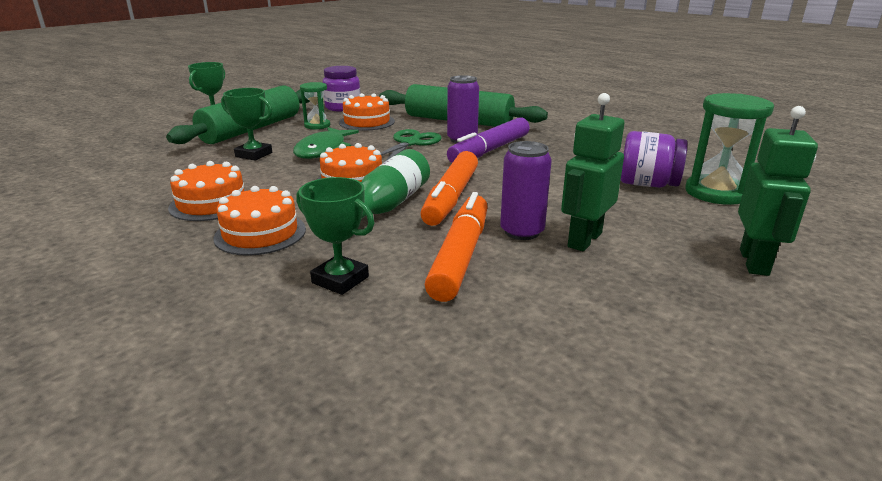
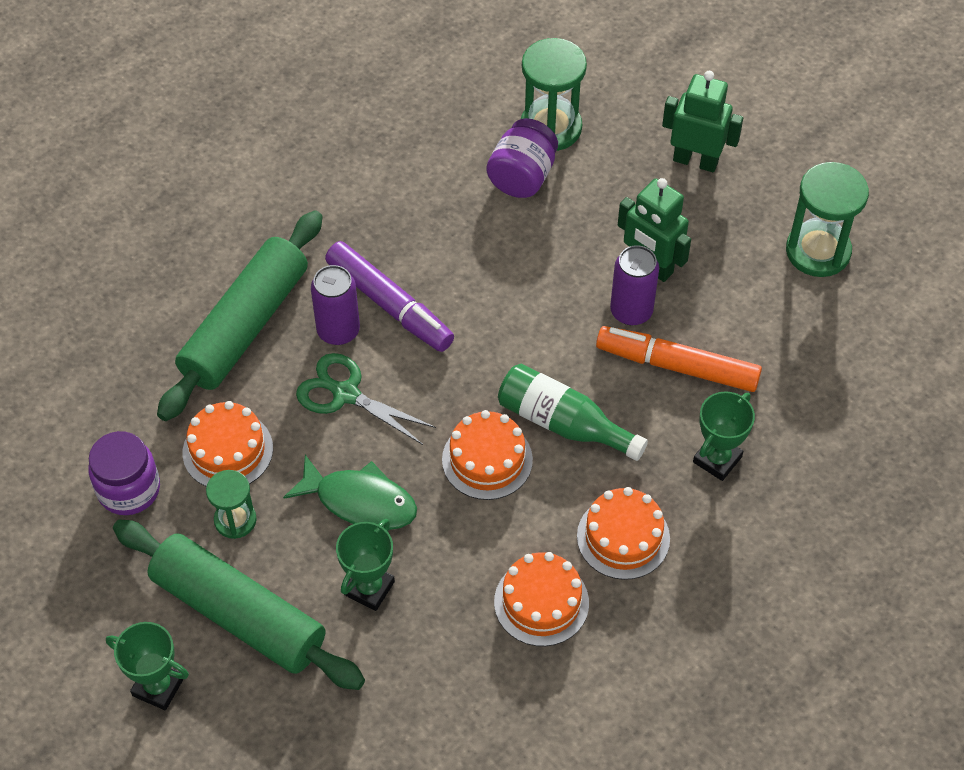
camera: 85 degrees left, 30 degrees up
(451, 198) = (544, 362): orange marker -> none
(688, 355) = (818, 251): none -> green hourglass

